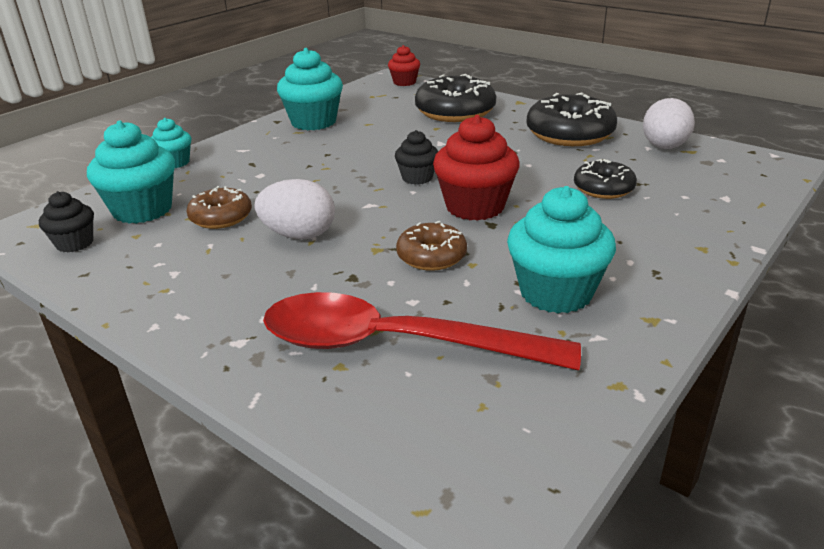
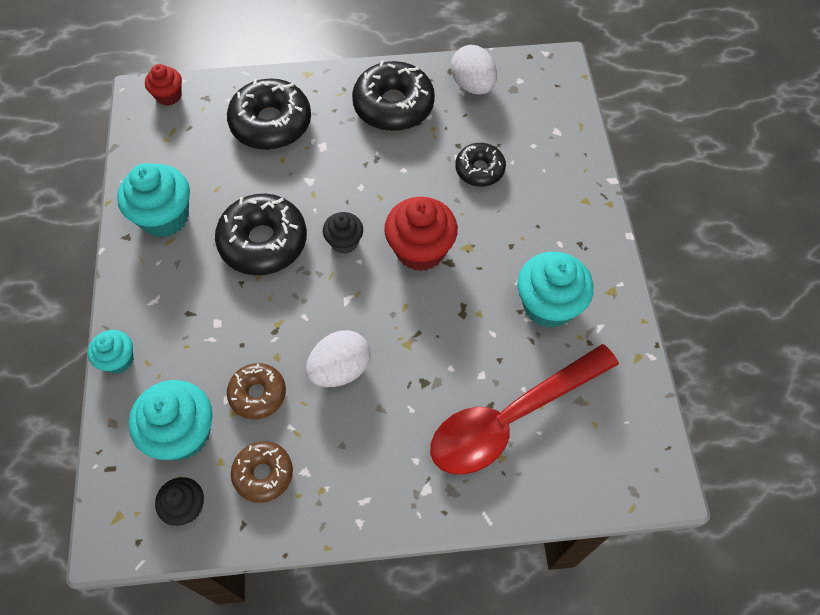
camera: 45 degrees left, 30 degrees up
(357, 155) = (263, 242): none -> black donut
(431, 256) = (448, 325): brown donut -> brown donut (263, 474)

